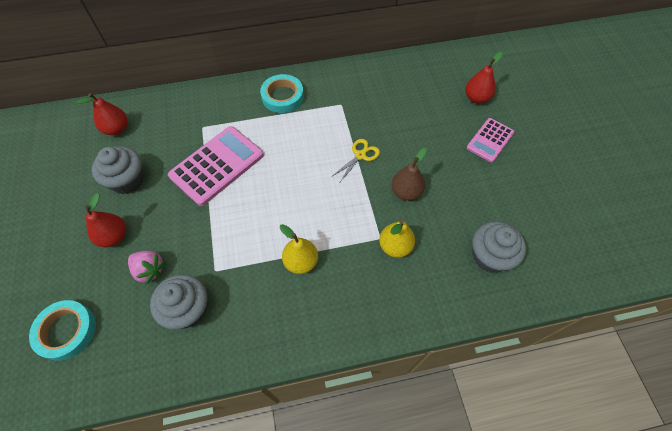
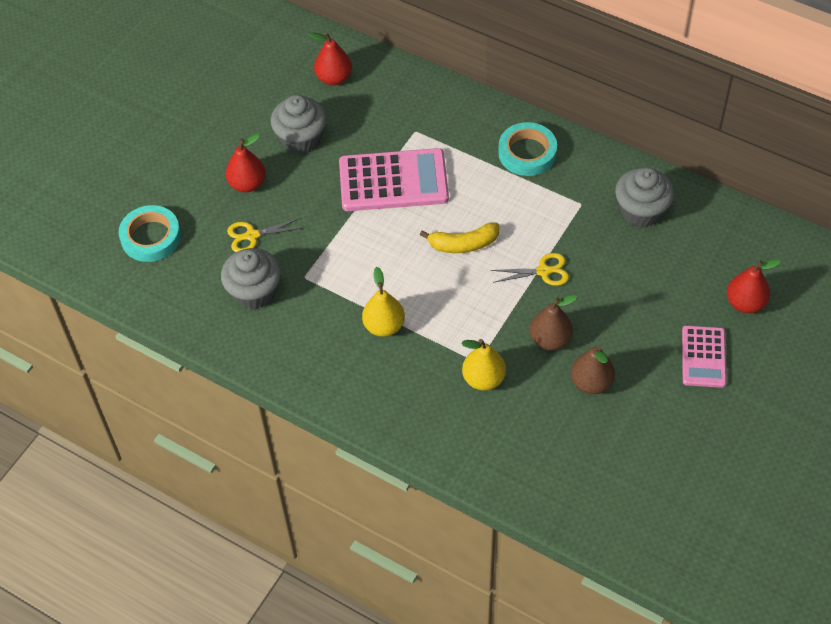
camera: 45 degrees right, 5 degrees down
(149, 270) = (252, 235): pink strawberry -> yellow scissors
(298, 173) = (463, 244): none -> yellow banana
(454, 199) = (591, 383): none -> brown pear
(490, 140) = (703, 357): pink calculator -> pink calculator turned 75 degrees counterclockwise
(490, 256) = (565, 457): grey cupcake -> grey cupcake (641, 211)

